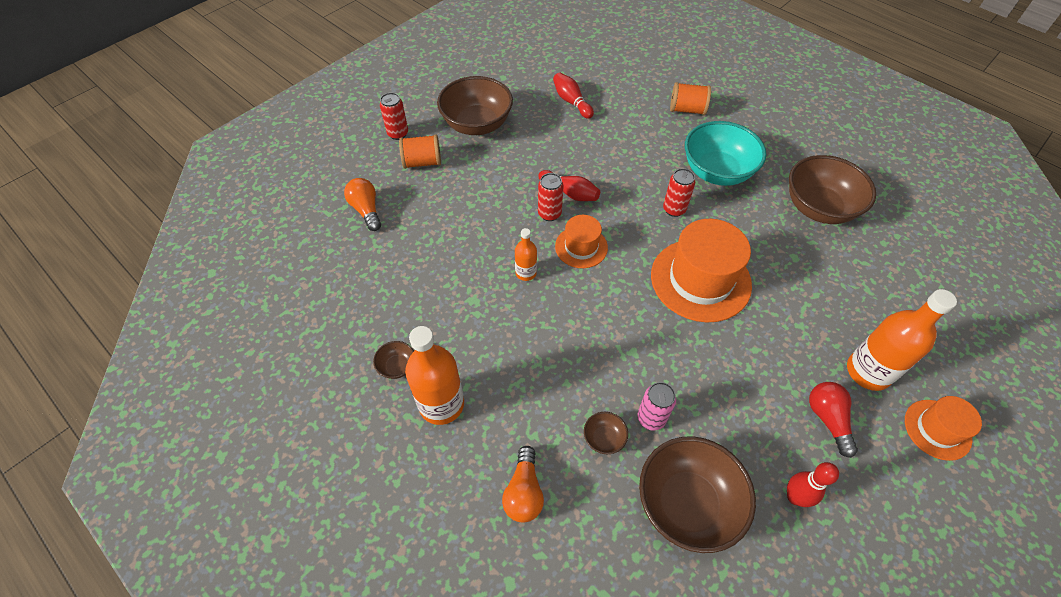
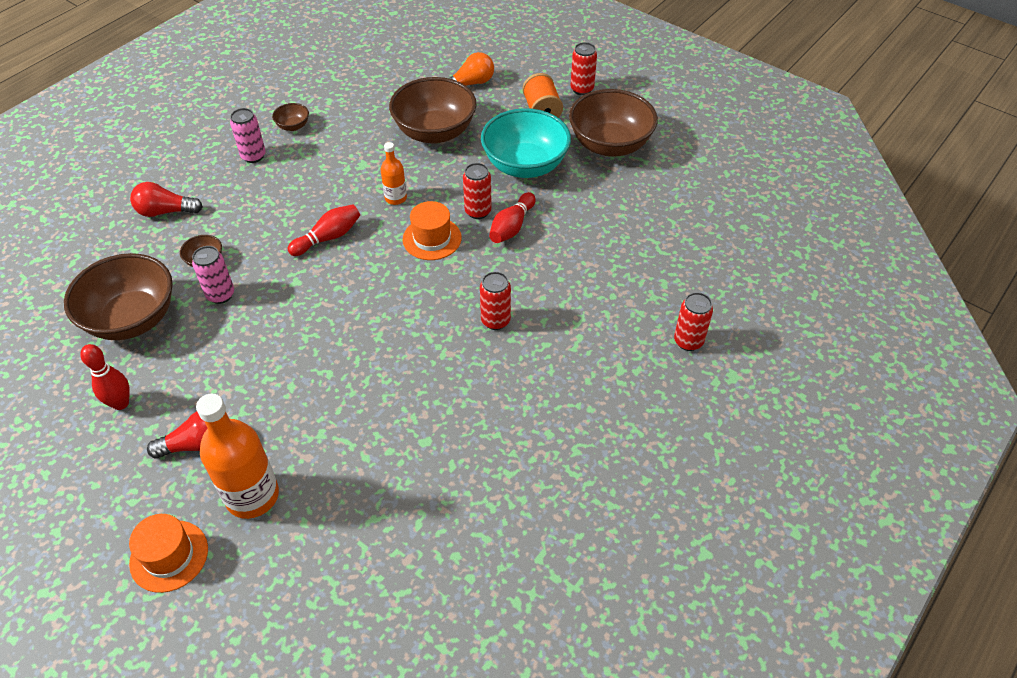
camera: 85 degrees right, 5 degrees down
(441, 404) = (253, 156): orange bottle -> pink can
(524, 492) = (165, 211): orange light bulb -> red light bulb
(571, 101) = (672, 222): red bowling pin -> red bowling pin (328, 237)
(687, 110) = (688, 341): orange spool -> red can
(700, 280) = (388, 341): orange hat -> none
(716, 172) = (568, 368): turquoise bowl -> turquoise bowl (525, 165)
(818, 208) = (514, 481): brown bowl -> brown bowl (435, 132)

